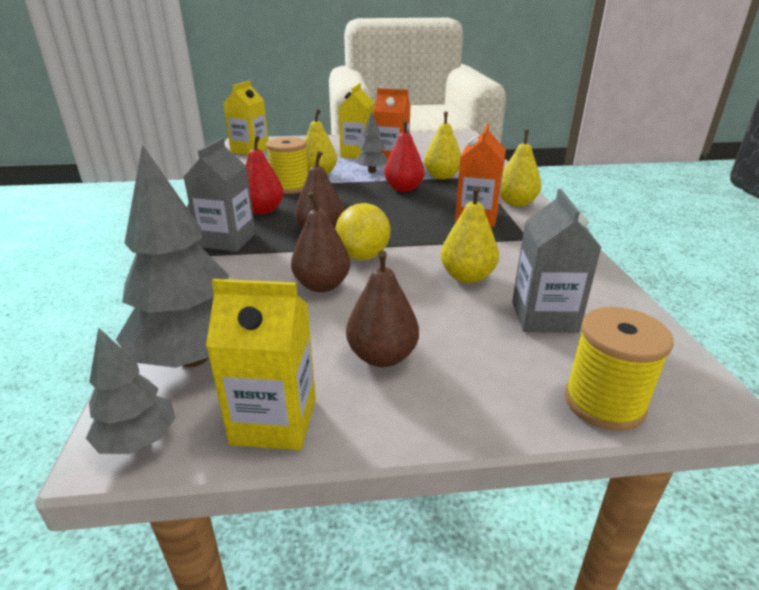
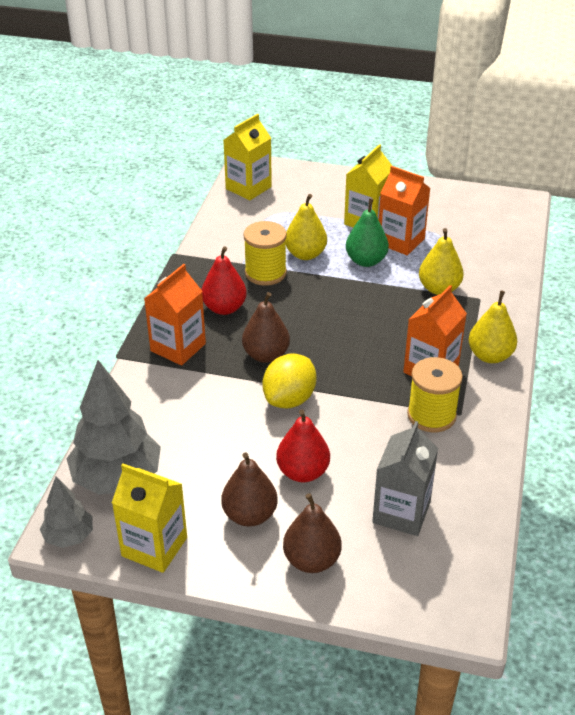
camera: 20 degrees right, 10 degrees up
(227, 240) = (178, 347): grey carton -> orange carton
(322, 285) = (237, 428): brown pear -> brown pear (311, 560)
(372, 171) = (366, 261): grey tree -> green pear
(403, 189) = (383, 303): red pear -> red pear (303, 472)
(467, 277) = (367, 450): yellow pear -> none
(604, 403) = (384, 600): yellow spool -> yellow spool (431, 415)

